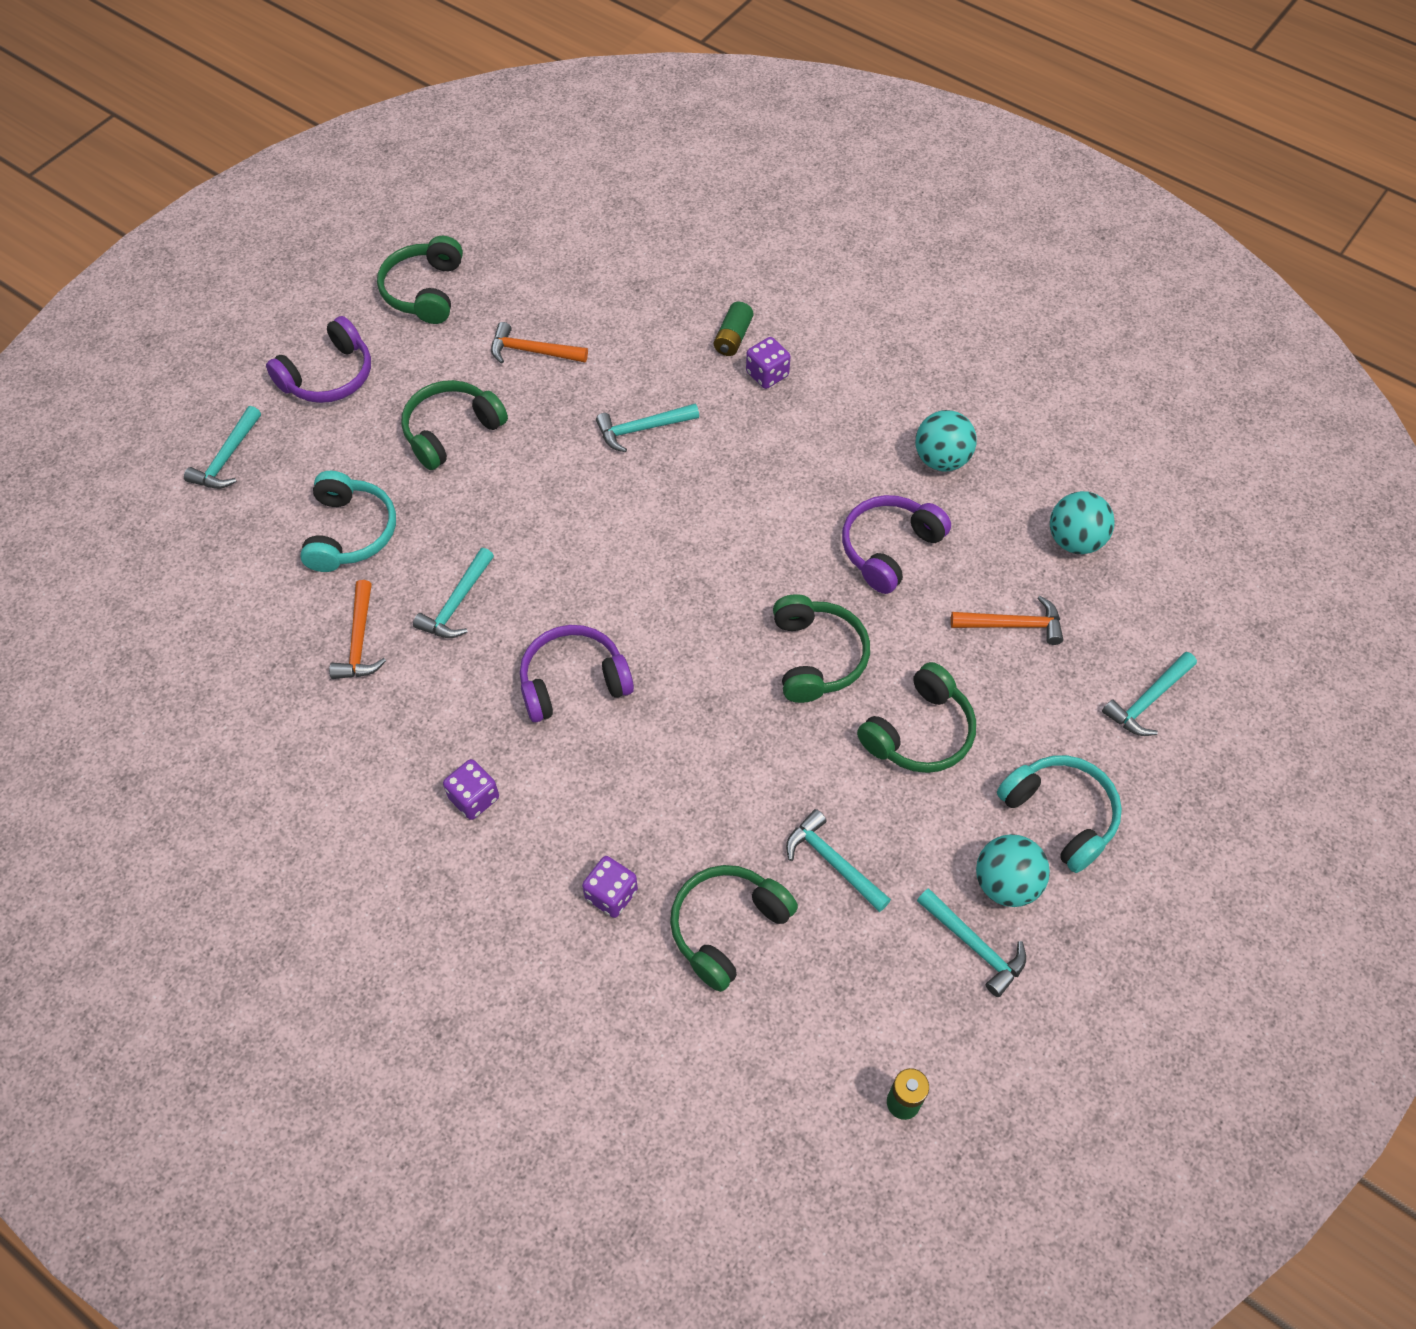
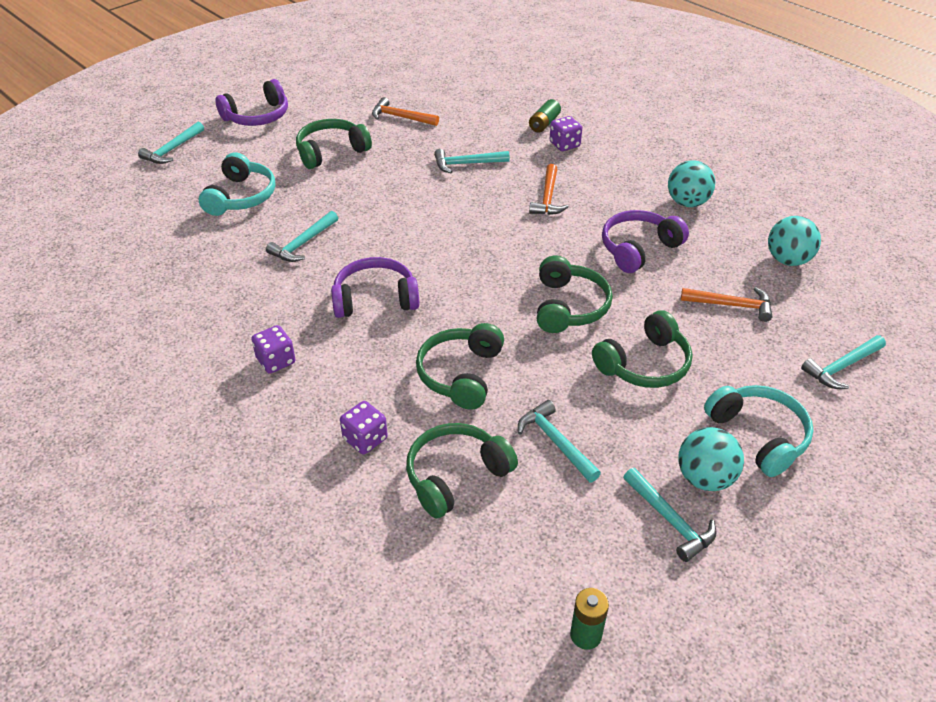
camera: 10 degrees right, 15 degrees down
(359, 641) = (224, 257): orange hammer -> orange hammer (548, 198)
(424, 291) = (337, 82): green headphones -> green headphones (460, 374)

